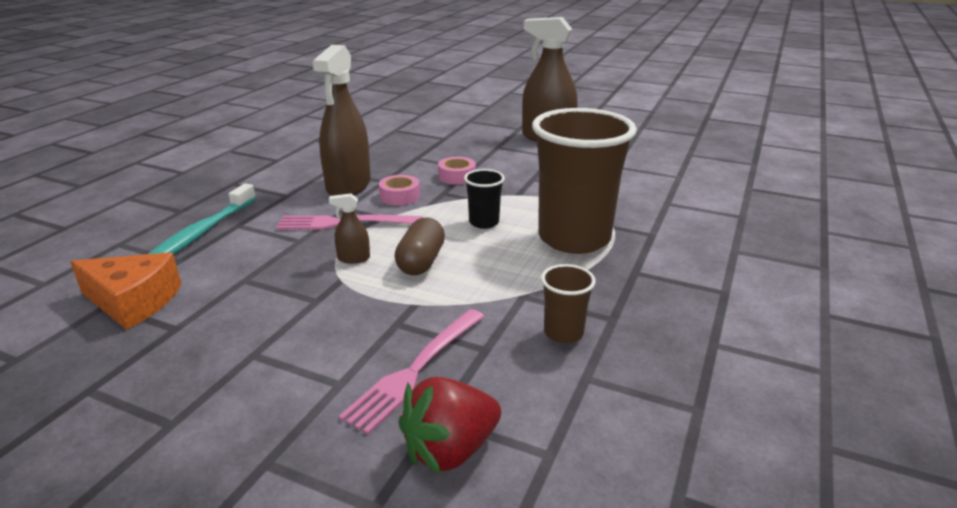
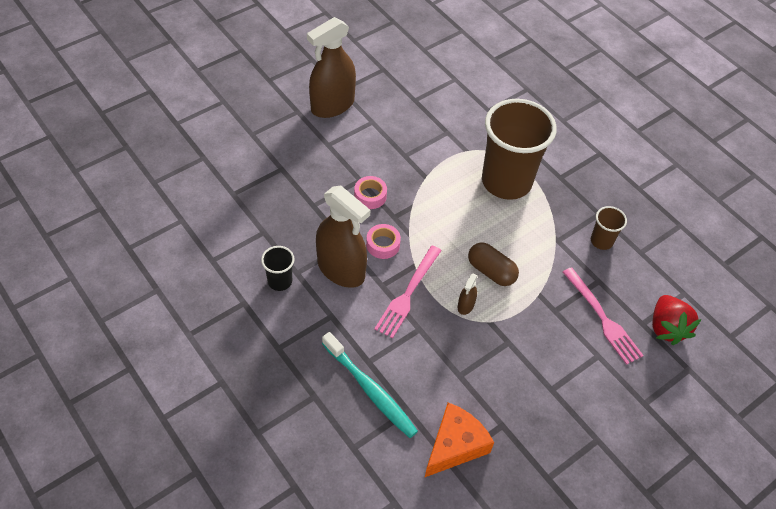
camera: 65 degrees left, 25 degrees up
(484, 222) = (457, 215): black cup -> black cup (280, 281)

